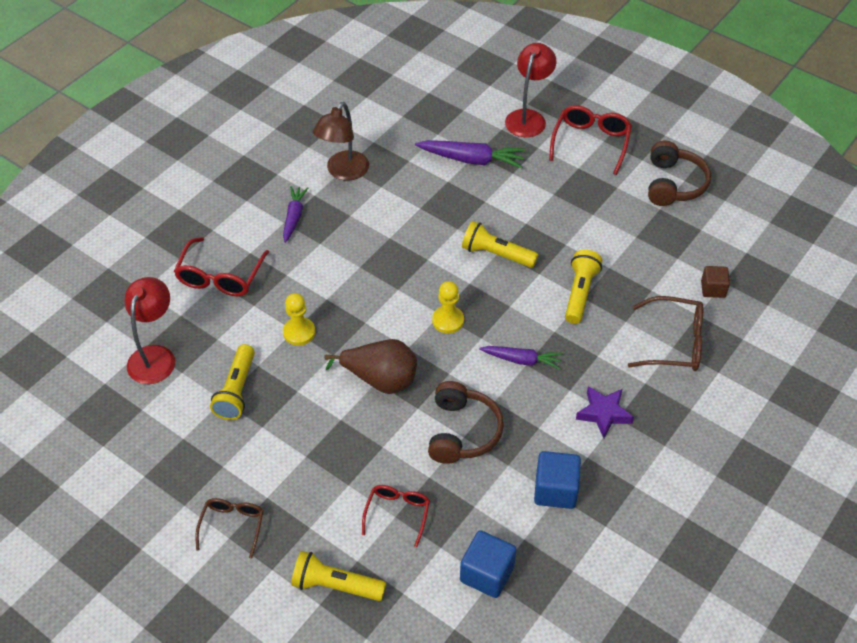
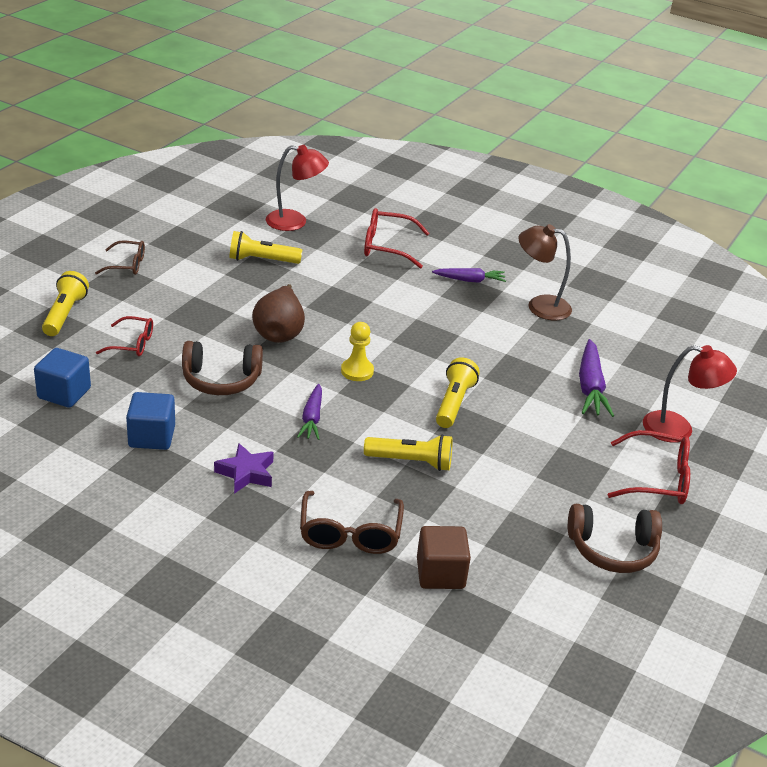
camera: 80 degrees right, 15 degrees down
(299, 332) = (329, 288): yellow pawn -> none
(713, 289) = (440, 573): brown cube -> brown cube, size x1.56

